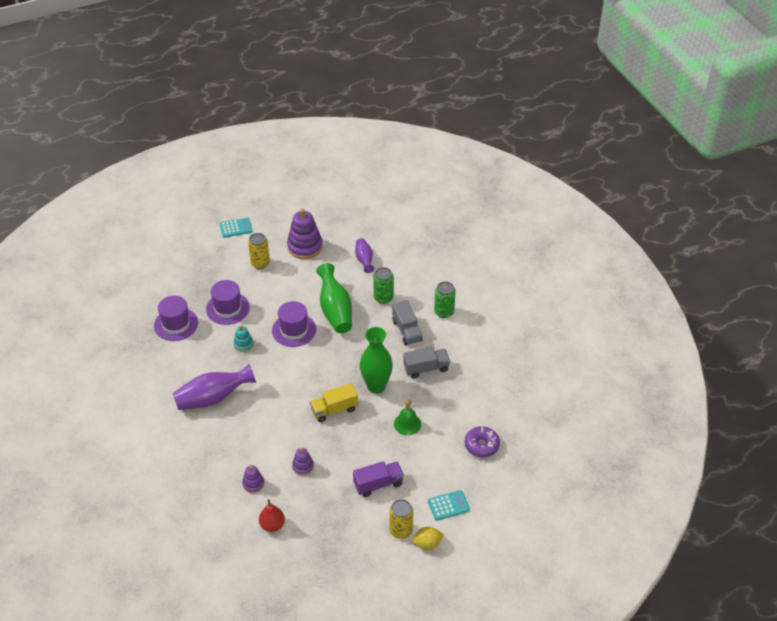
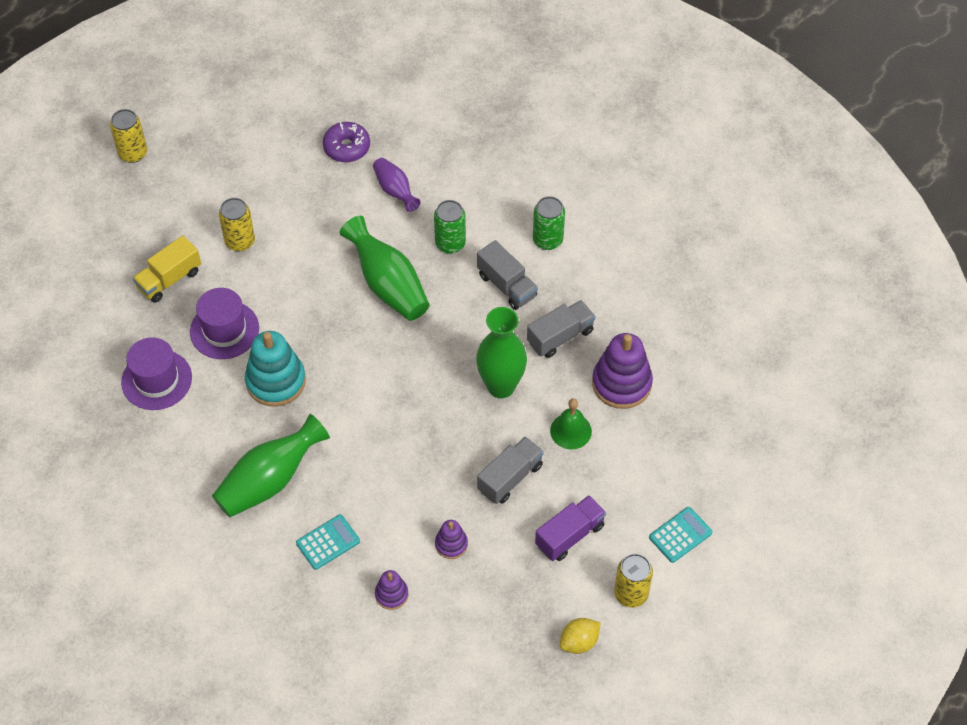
camera: 20 degrees left, 10 degrees up
(213, 398) = (269, 480): purple vase -> green vase
(223, 201) = (133, 153): none -> yellow can
(236, 228) = (175, 193): turquoise calculator -> turquoise calculator (328, 542)
(243, 344) = (276, 381): turquoise stacking toy -> turquoise stacking toy, size x1.92
(272, 525) = (447, 647): red pear -> none
(294, 330) = (341, 335): purple hat -> none
(305, 247) = (296, 194): purple stacking toy -> purple stacking toy (621, 383)
(334, 410) = (457, 442): yellow truck -> yellow truck (169, 279)
(357, 439) = (510, 478): none -> grey truck
(427, 543) = (676, 601): yellow lemon -> yellow lemon (579, 642)
(481, 445) = (688, 430): purple donut -> purple donut (347, 147)

